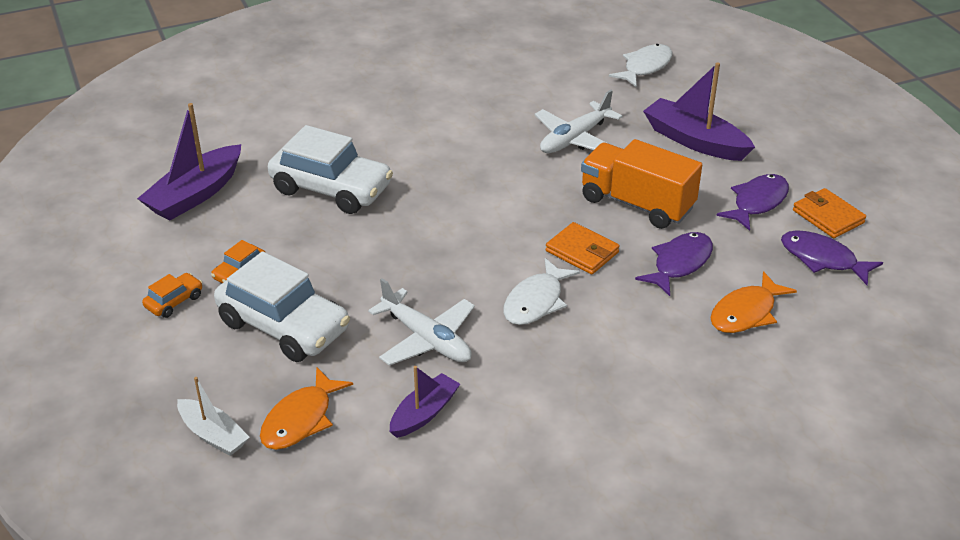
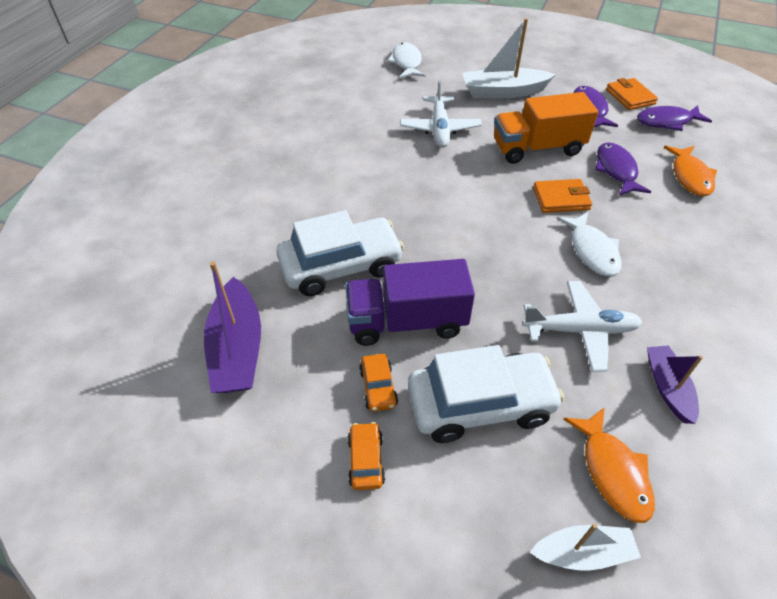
camera: 45 degrees left, 10 degrees up
(318, 250) = (407, 321): none -> purple truck
(695, 141) = (503, 92): purple boat -> white boat
(828, 216) = (630, 97): orange wallet -> orange wallet turned 60 degrees clockwise

